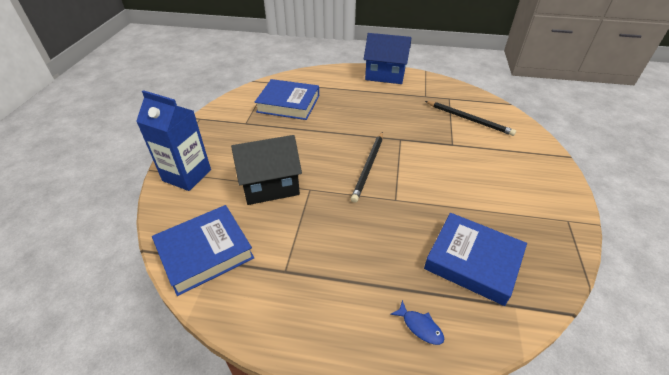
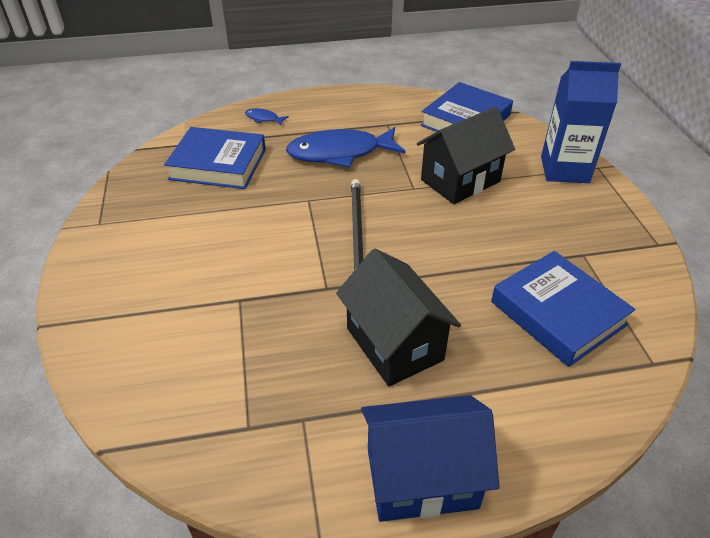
camera: 160 degrees right, 0 degrees up
(288, 104) = (558, 313): blue book -> blue book turned 60 degrees clockwise
(351, 242) = (340, 153): none -> blue fish
(375, 109) = (394, 344): none -> black house
(469, 119) = (206, 368): black pencil -> none

